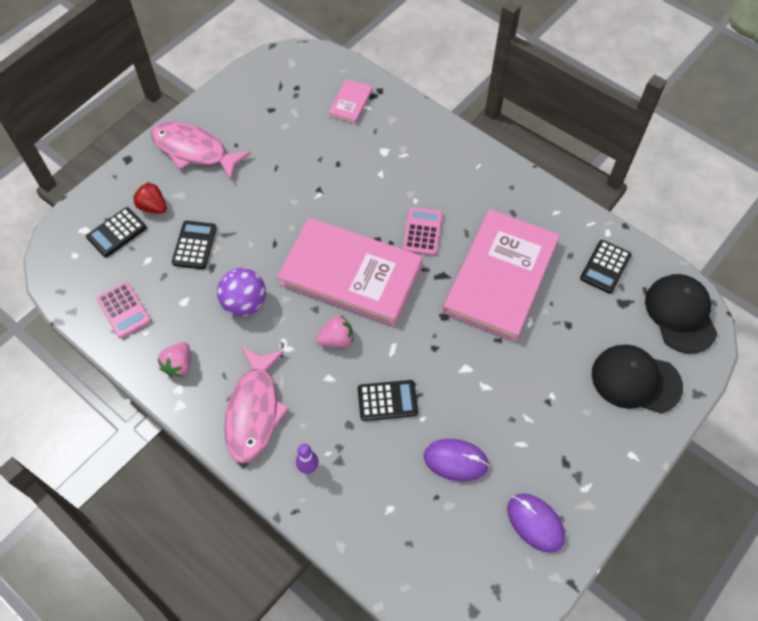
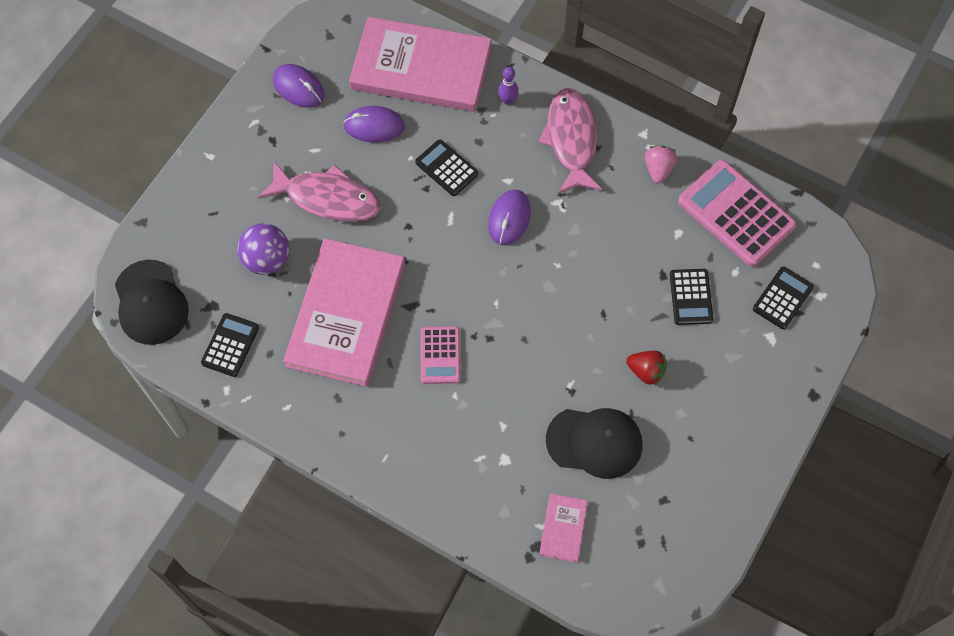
camera: 170 degrees right, 5 degrees up
(124, 310) = (736, 214): pink calculator -> pink calculator, size x1.82
(153, 207) = (756, 336): red strawberry -> red strawberry (646, 371)
(194, 150) = (738, 420): pink fish -> pink fish (327, 198)
(245, 303) = (614, 241): purple ball -> purple ball (267, 260)
(336, 339) = (509, 218): pink strawberry -> purple mouse
(350, 274) = (510, 291): pink book -> pink book (421, 68)
(387, 401) = (446, 168): black calculator -> black calculator turned 60 degrees clockwise
(635, 380) = (203, 226): black cap -> black cap (594, 442)

